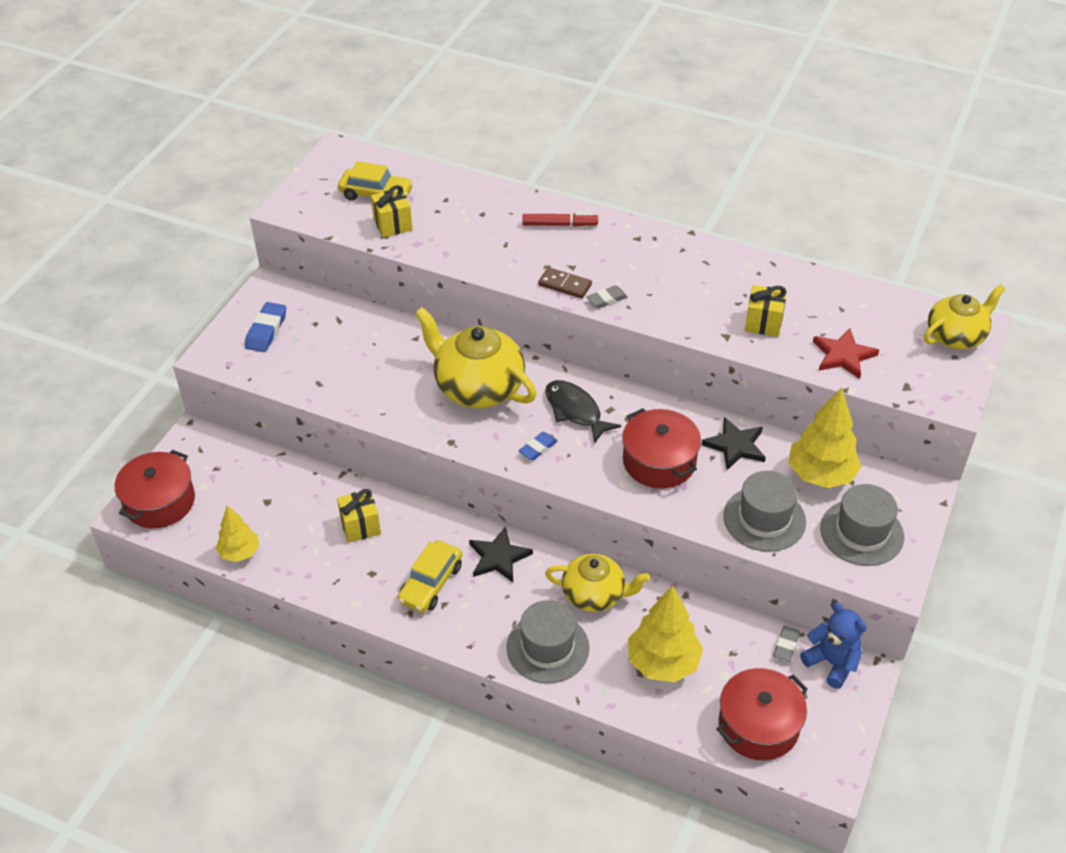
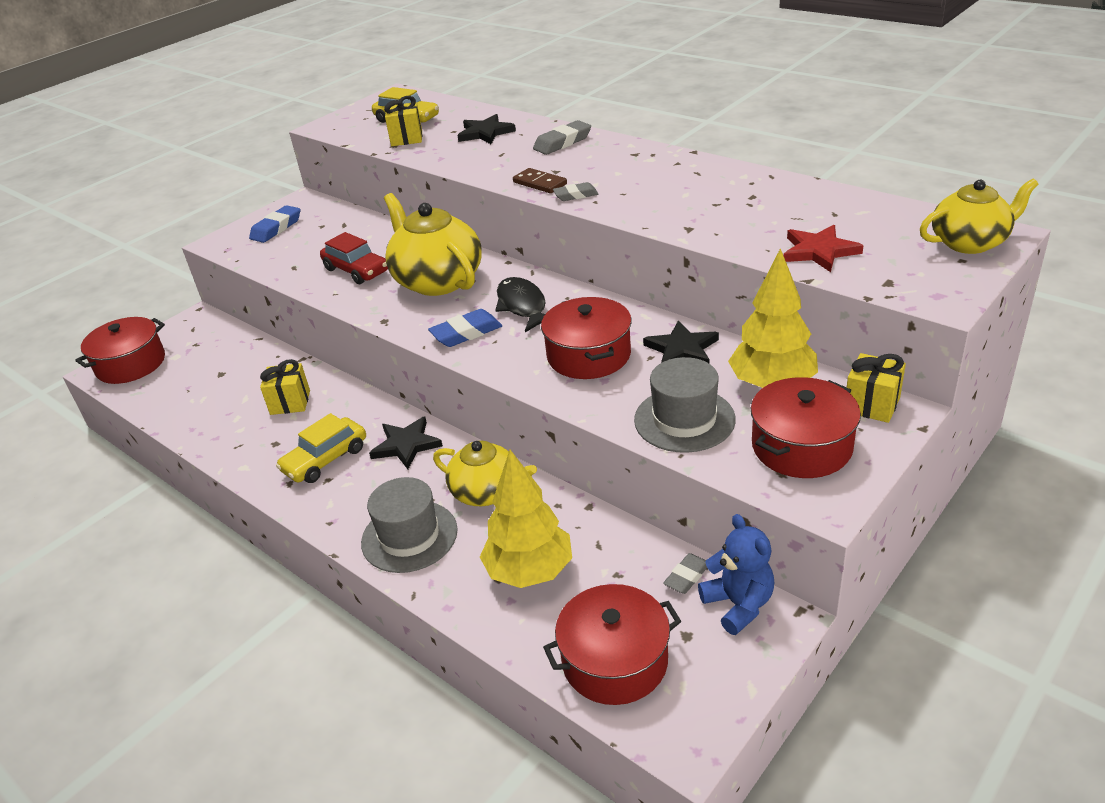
camera: 20 degrees right, 10 degrees down
(240, 552) = (169, 411): yellow tree -> none
(388, 381) = (356, 270): none -> red car
(473, 213) = (485, 133): none -> black star
(538, 448) = (466, 333): blue eraser -> blue eraser, size x1.54
(559, 224) = (562, 142): red marker -> grey eraser
(763, 323) = (736, 220): yellow gift -> yellow gift (871, 405)
(861, 532) = (801, 446): grey hat -> red pot

